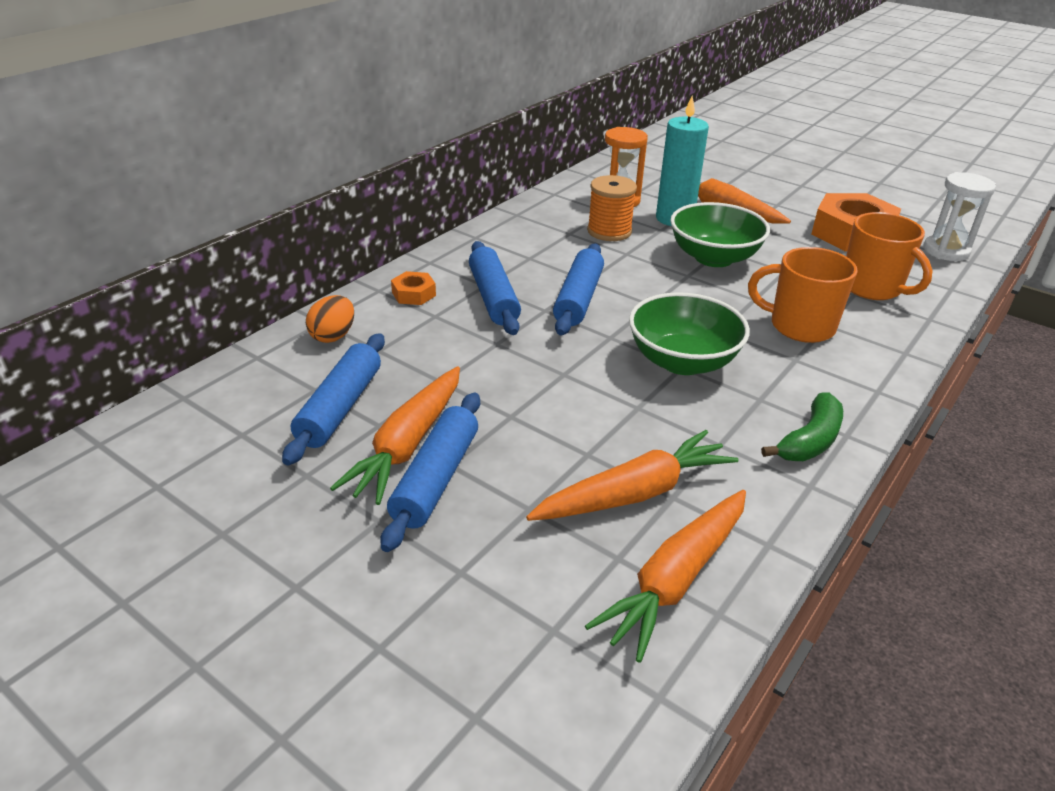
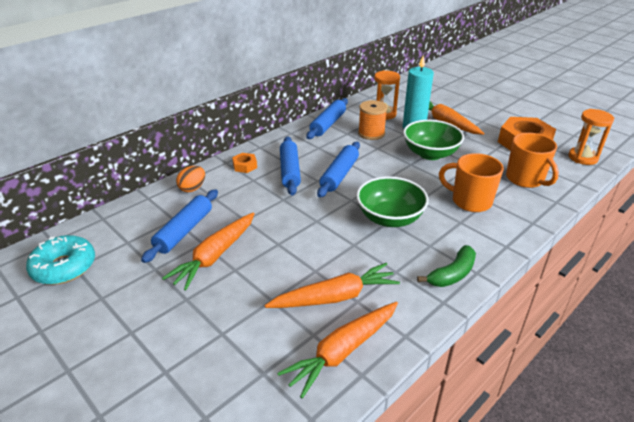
camera: 10 degrees right, 0 degrees up
(135, 486) = (64, 267): none -> turquoise donut
(435, 479) = (224, 278): blue rolling pin -> blue rolling pin (328, 124)
(946, 251) = (583, 157): white hourglass -> orange hourglass

